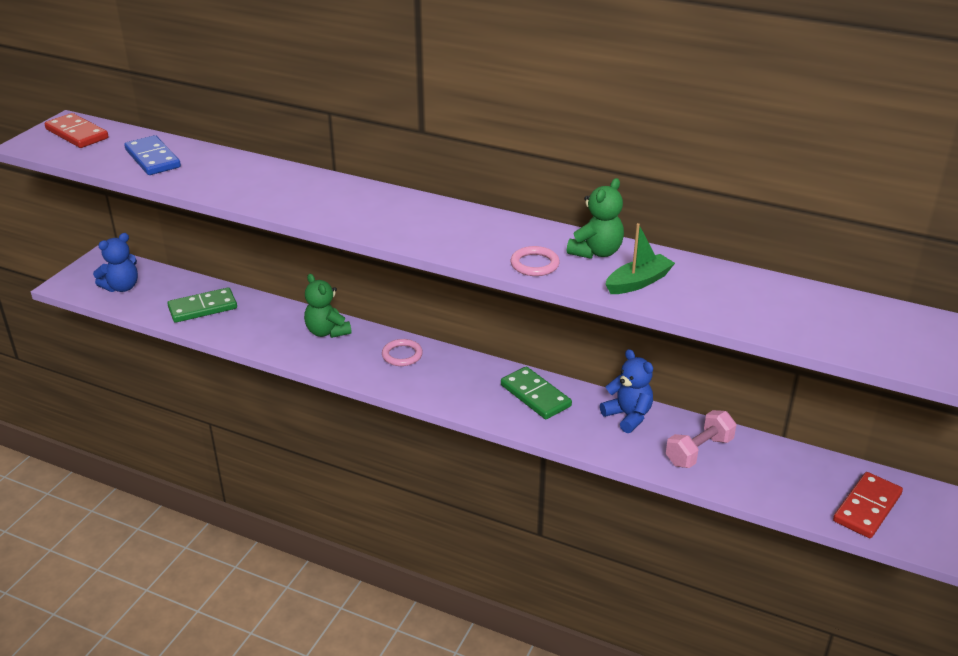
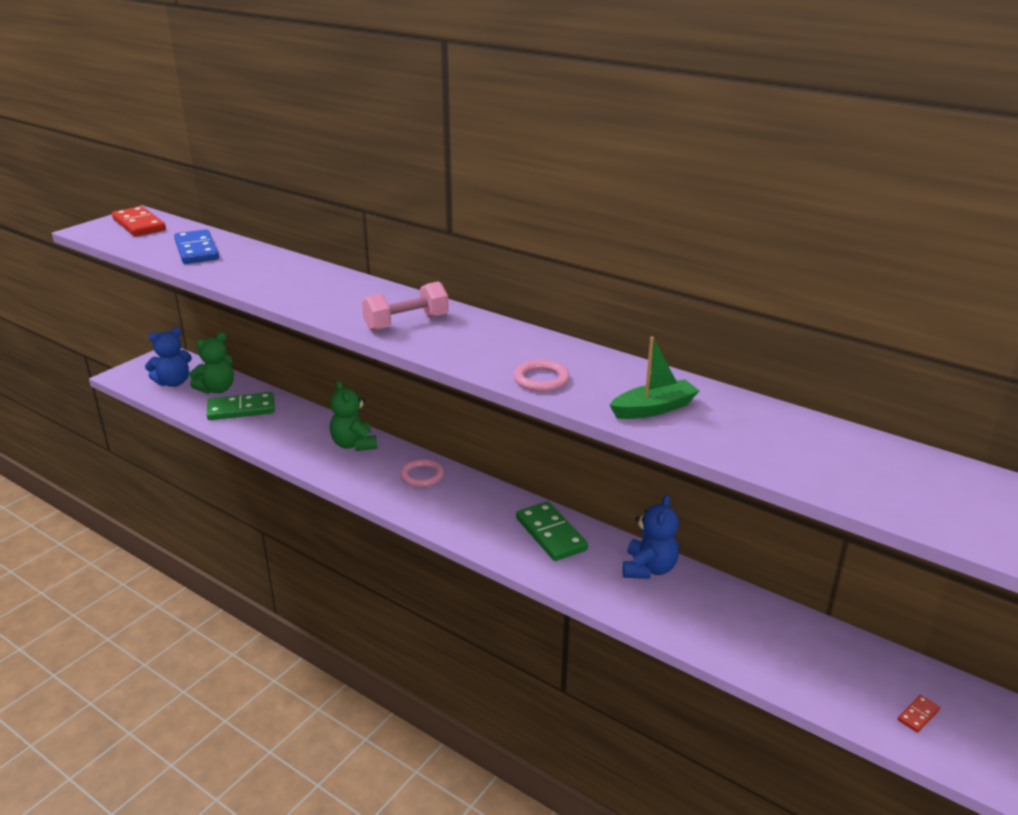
camera: 10 degrees right, 5 degrees down
(596, 252) = (615, 373): green teddy bear -> green teddy bear (217, 389)
(628, 416) = (649, 569): blue teddy bear -> blue teddy bear turned 45 degrees clockwise
(699, 451) = (722, 619): pink dumbbell -> pink dumbbell (406, 323)
(867, 507) = (918, 715): red domino -> red domino, size x0.45

